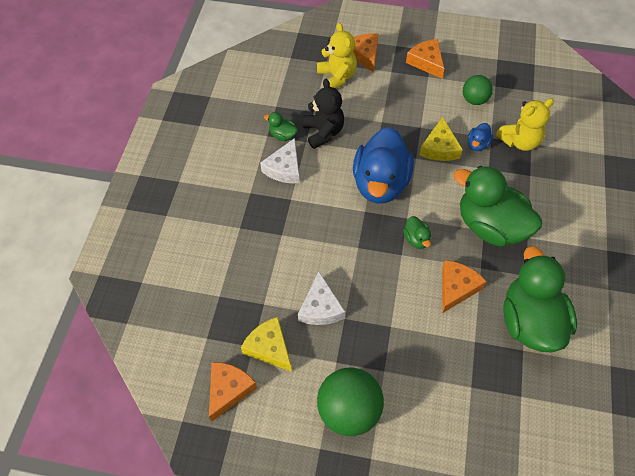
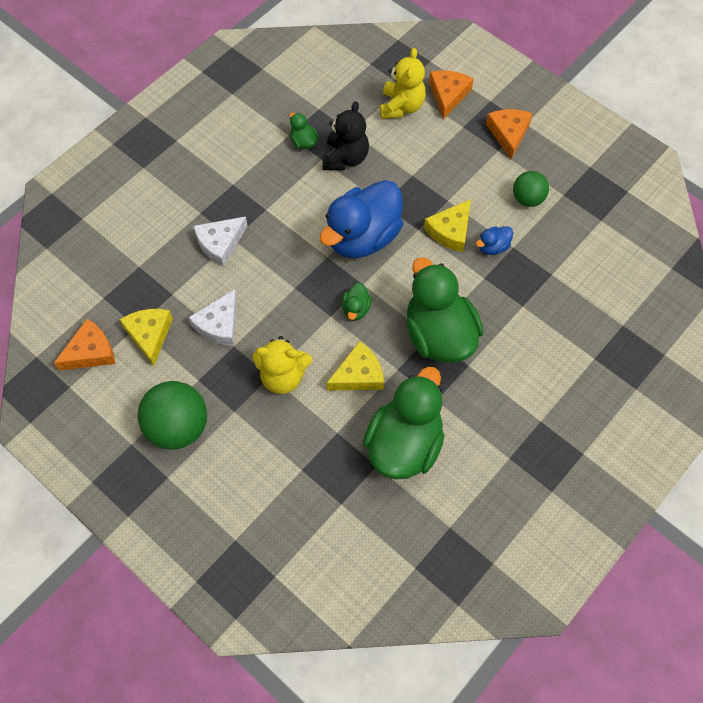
camera: 30 degrees right, 5 degrees up
(284, 168) = (281, 176): white cheese -> white cheese (220, 243)
(456, 288) = (358, 375): orange cheese -> yellow cheese
(519, 141) = (540, 266): yellow teddy bear -> yellow teddy bear (283, 376)

